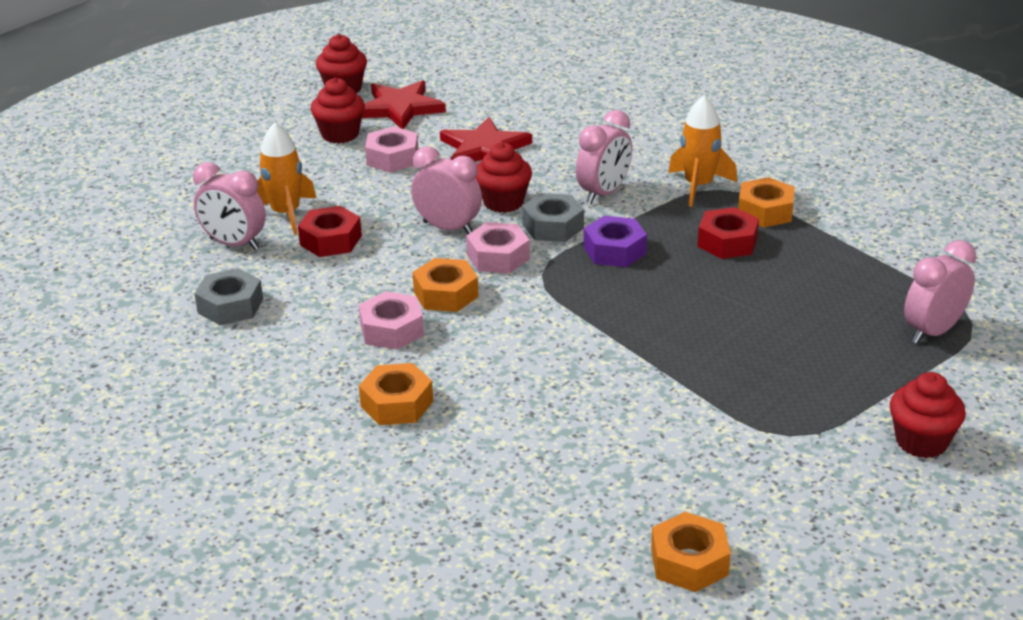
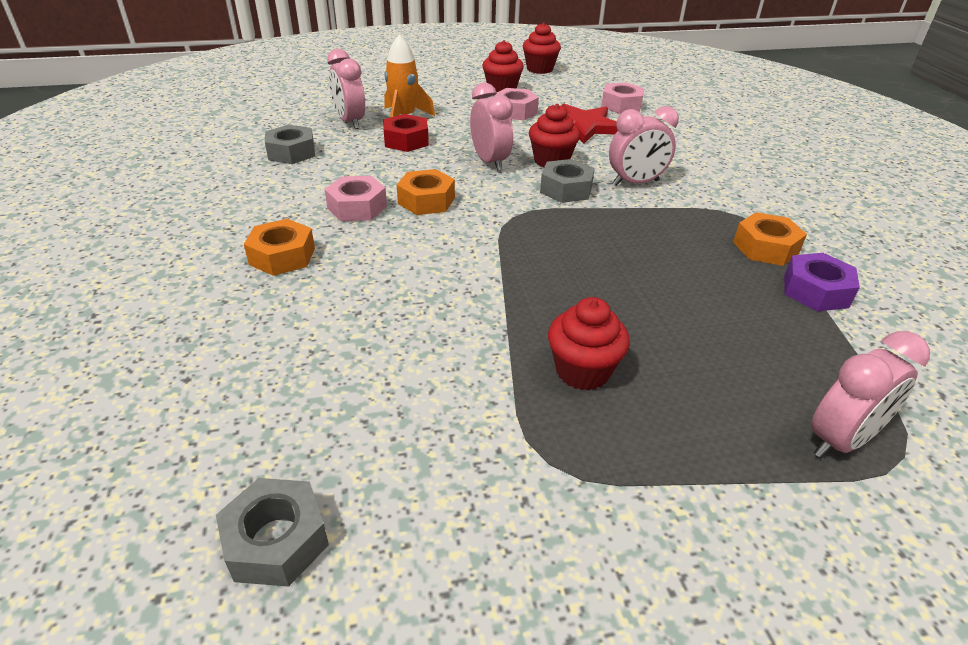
camera: 35 degrees right, 5 degrees up
(400, 108) = (560, 88): red star -> none
(498, 257) = (497, 192): pink nut -> pink nut (621, 105)
(614, 250) = (592, 224): purple nut -> purple nut (815, 291)
(689, 562) = (276, 540): orange nut -> grey nut
(698, 186) = (724, 207): orange rocket -> none
(727, 242) = (699, 257): red nut -> none
(921, 442) = (693, 568): red cupcake -> red cupcake (582, 371)
(933, 332) = (840, 440): pink clock -> pink clock turned 150 degrees clockwise

